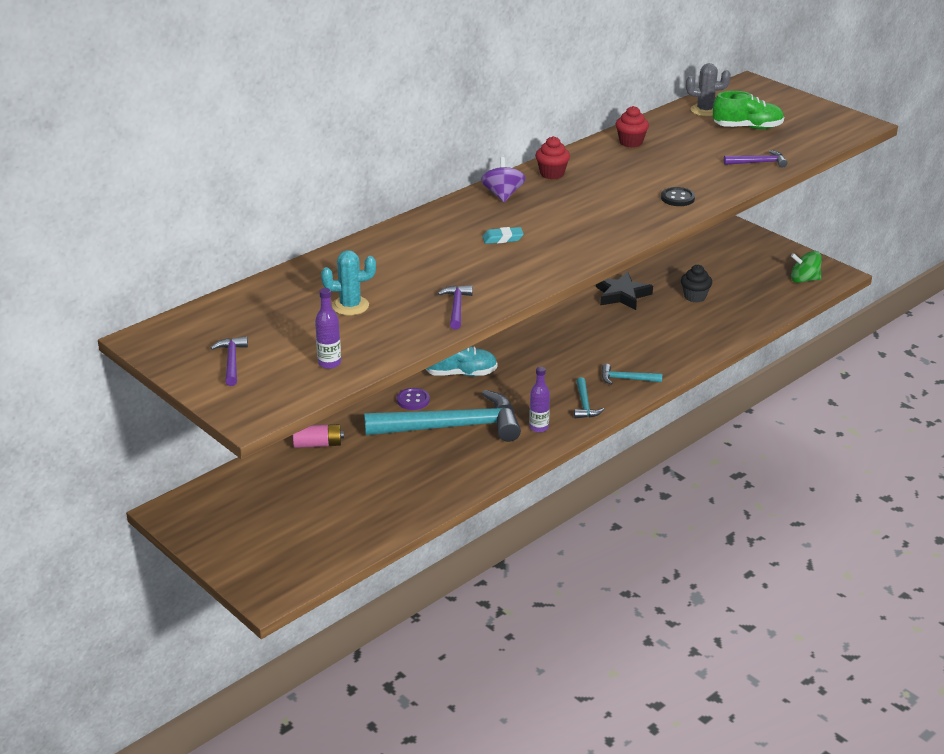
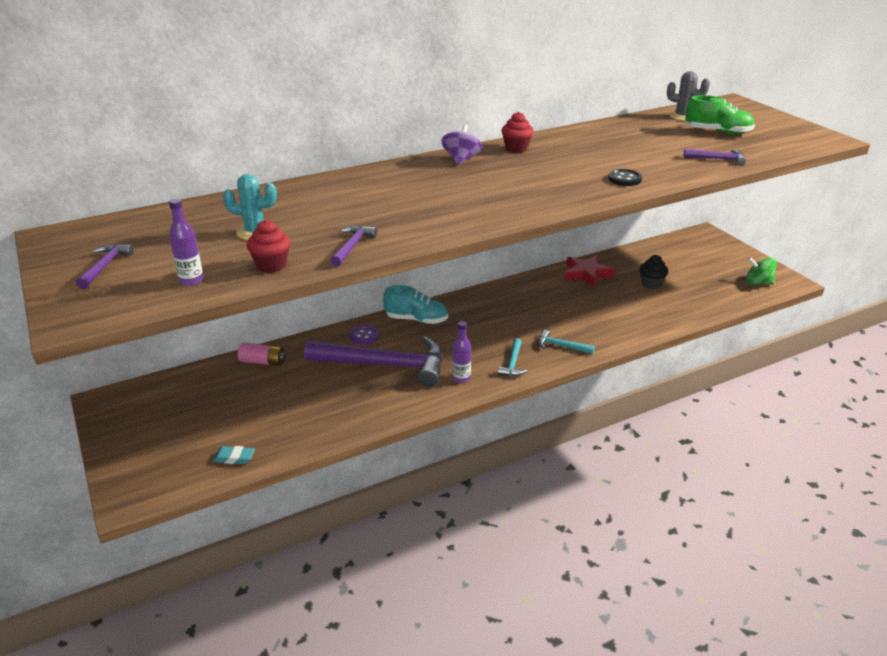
camera: 15 degrees right, 0 degrees up
(452, 427) = (384, 365): turquoise hammer -> purple hammer
(502, 239) = (437, 193): turquoise eraser -> turquoise eraser (234, 458)
(622, 295) = (587, 274): black star -> red star
(631, 142) = (602, 133): red cupcake -> red cupcake (271, 265)

